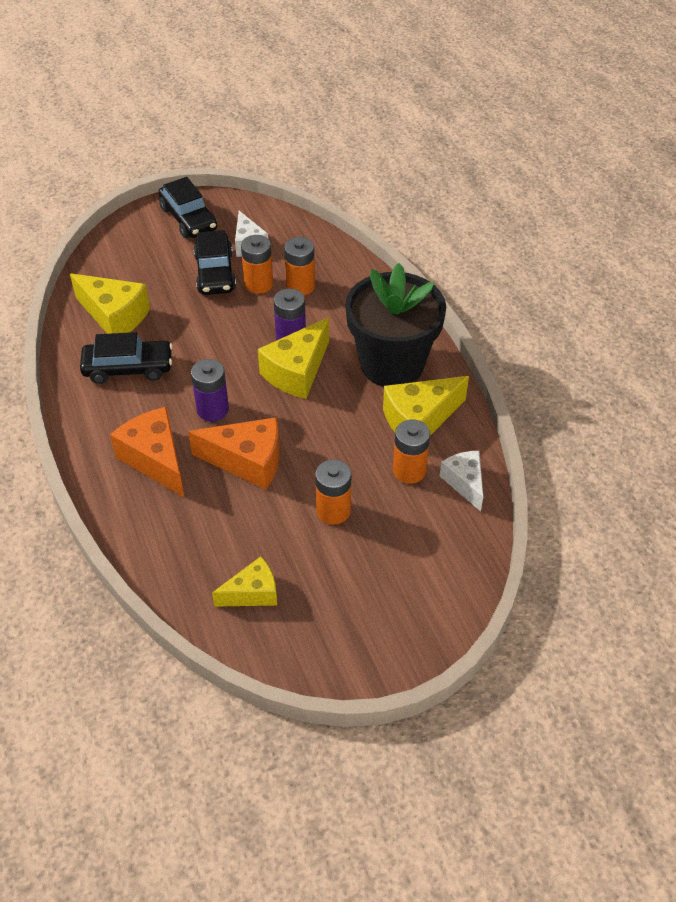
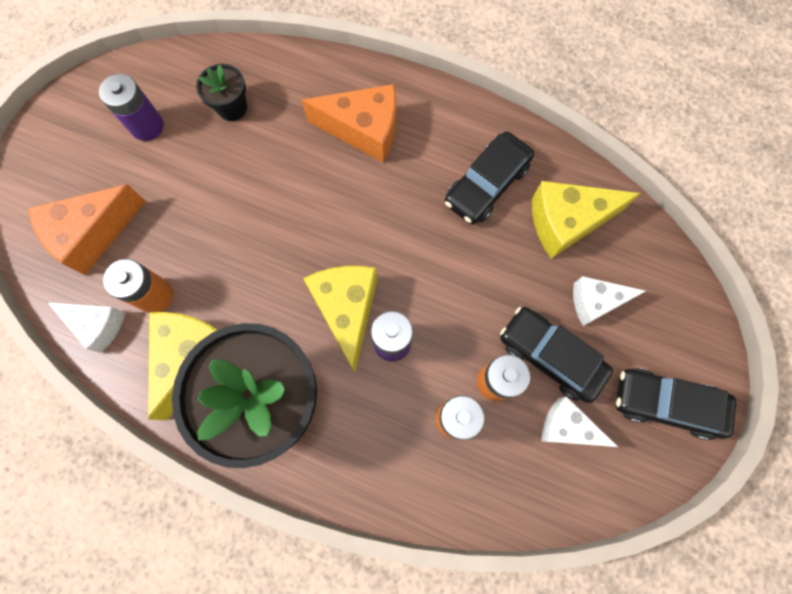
camera: 135 degrees right, 25 degrees up
(157, 275) = (595, 302): none -> white cheese
(212, 409) = (373, 209): purple battery -> purple battery (147, 126)
(224, 553) = (232, 108): none -> black flower pot
(247, 461) = (293, 189): orange cheese -> orange cheese (93, 234)
(253, 593) = (182, 99): yellow cheese -> none
(333, 510) = (184, 206): orange battery -> none

